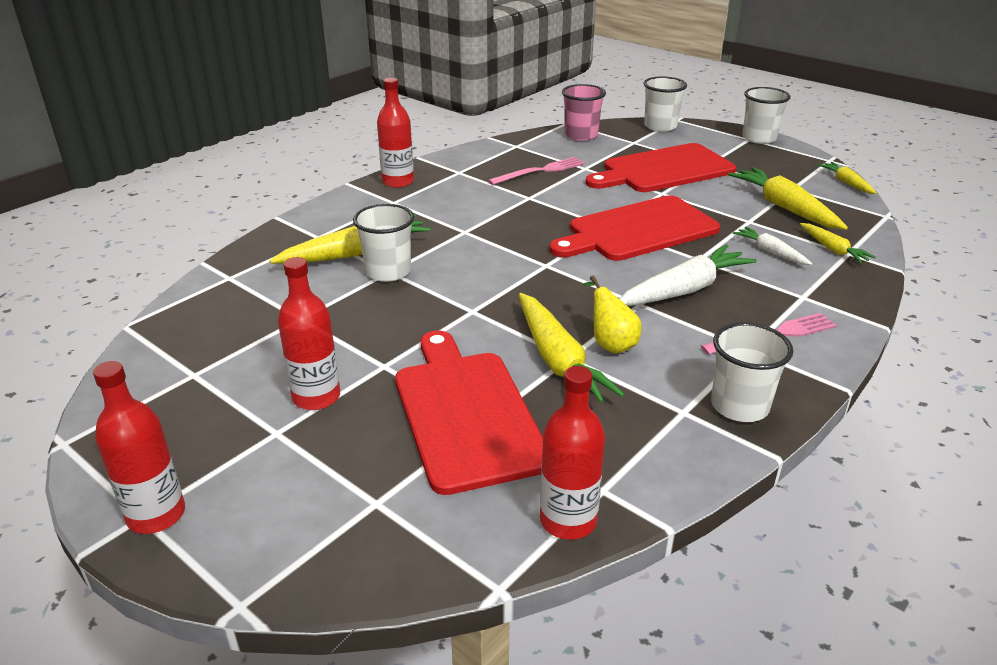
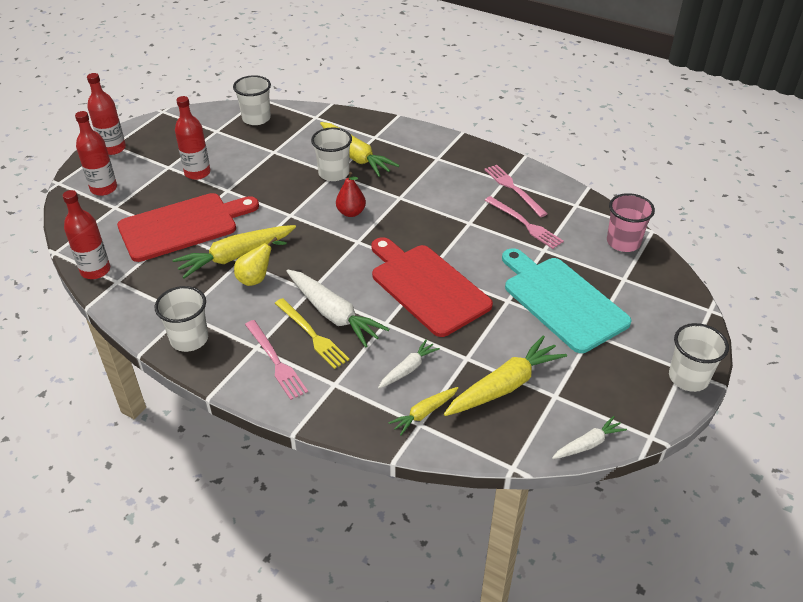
camera: 80 degrees right, 10 degrees up
(398, 182) = (473, 154): red bottle -> red bottle (104, 188)
(476, 169) = (513, 189): none -> pink fork
(484, 265) = (351, 212): none -> red pear
(660, 126) = (680, 297): white cup -> white cup (256, 118)
(663, 170) = (562, 301): red cutting board -> turquoise cutting board
(722, 306) = (312, 335): none -> yellow fork
(846, 183) = (588, 444): yellow carrot -> white carrot

